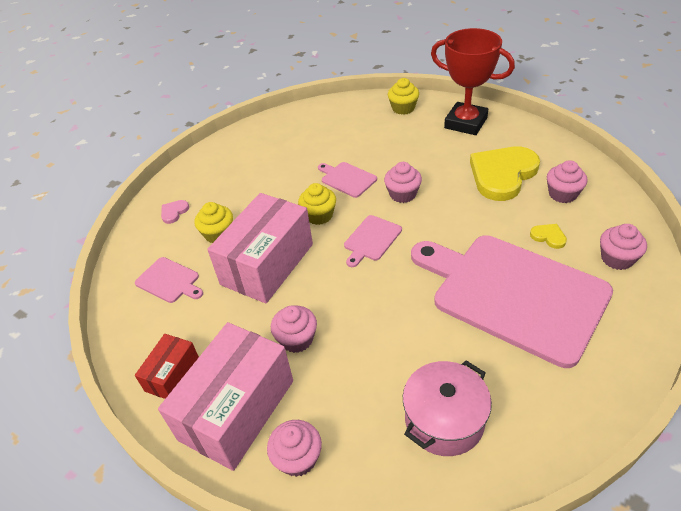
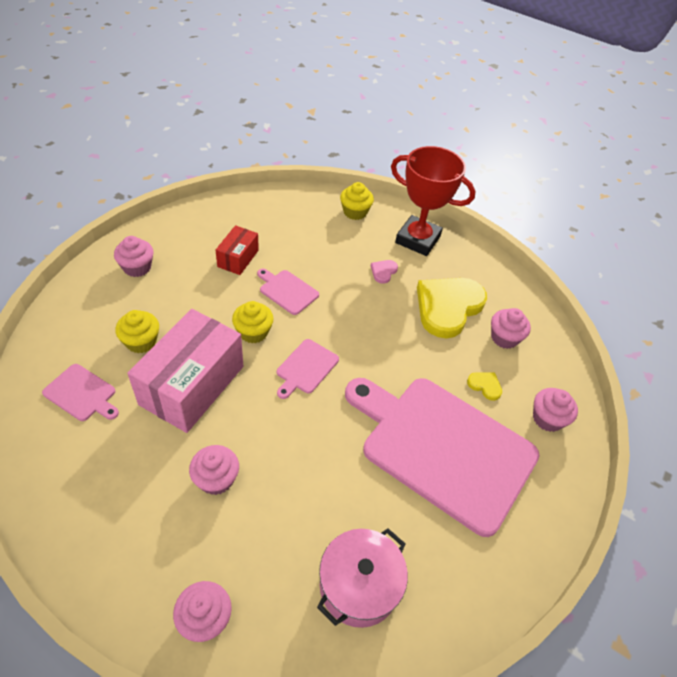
camera: 10 degrees left, 5 degrees up
(172, 375) = (77, 509): red box -> red box (238, 258)
(174, 212) = (93, 308): pink heart -> pink heart (383, 272)
(237, 410) = (145, 557): pink box -> none
(402, 194) = (344, 317): pink cupcake -> pink cupcake (137, 267)

